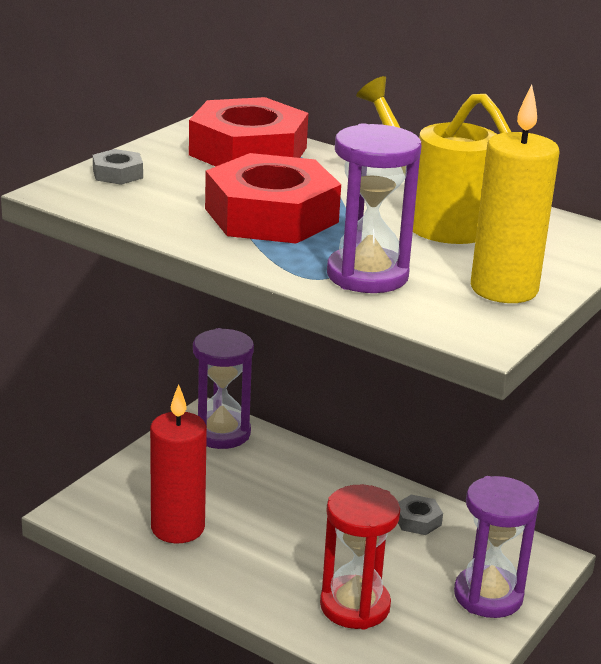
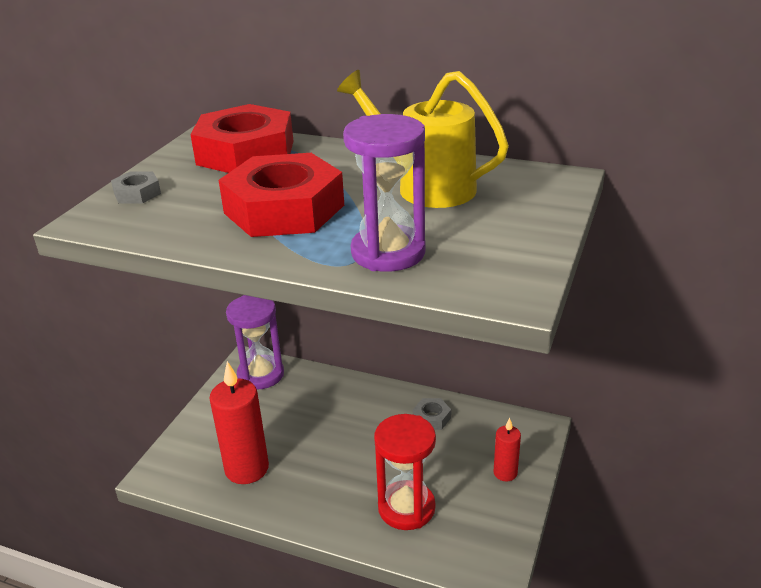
camera: 10 degrees left, 5 degrees up
(488, 596) = (505, 473): purple hourglass -> red candle
(504, 289) = (509, 243): yellow candle -> none

